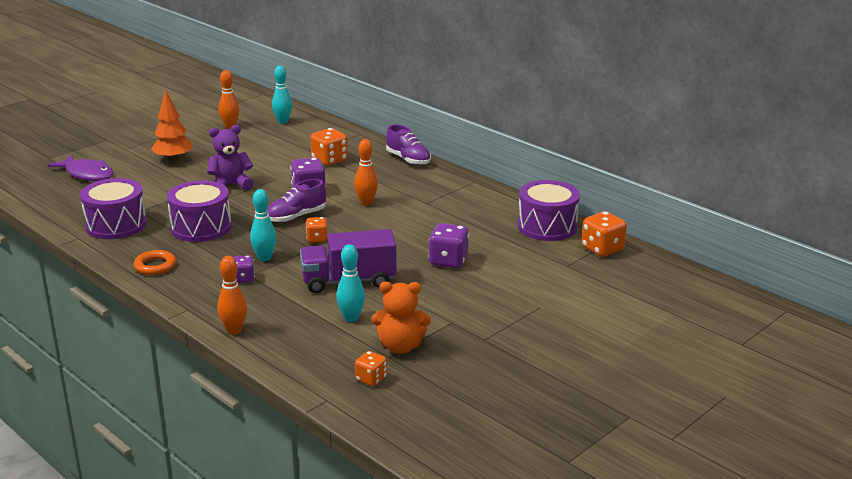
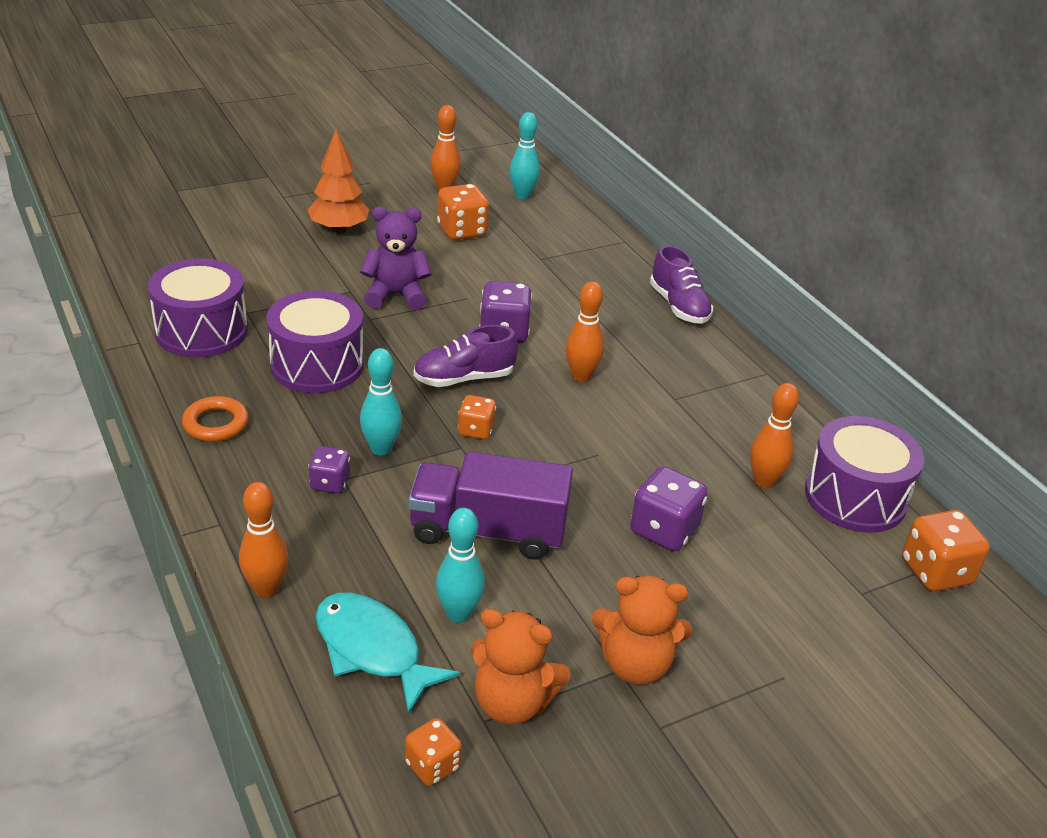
camera: 15 degrees right, 10 degrees up
(87, 174) = (210, 230): purple fish -> none
(311, 342) = (372, 650): none -> turquoise fish
(329, 160) = (559, 281): orange dice -> orange dice (462, 231)
(459, 318) = (635, 664): none -> orange teddy bear
(494, 229) = (764, 481): none -> orange bowling pin

